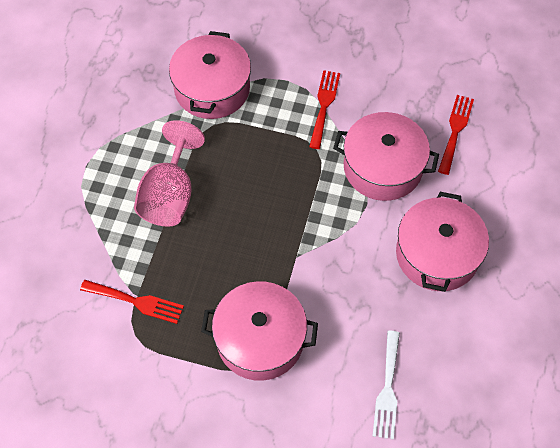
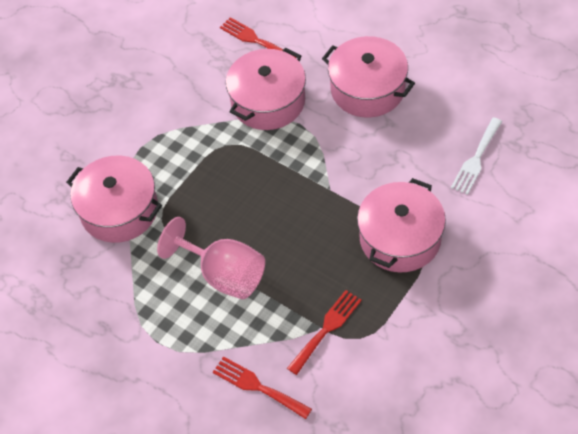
camera: 65 degrees left, 5 degrees down
(324, 105) = (183, 126): red fork -> red fork (257, 386)
(387, 389) = (476, 159): white fork -> white fork turned 90 degrees clockwise

